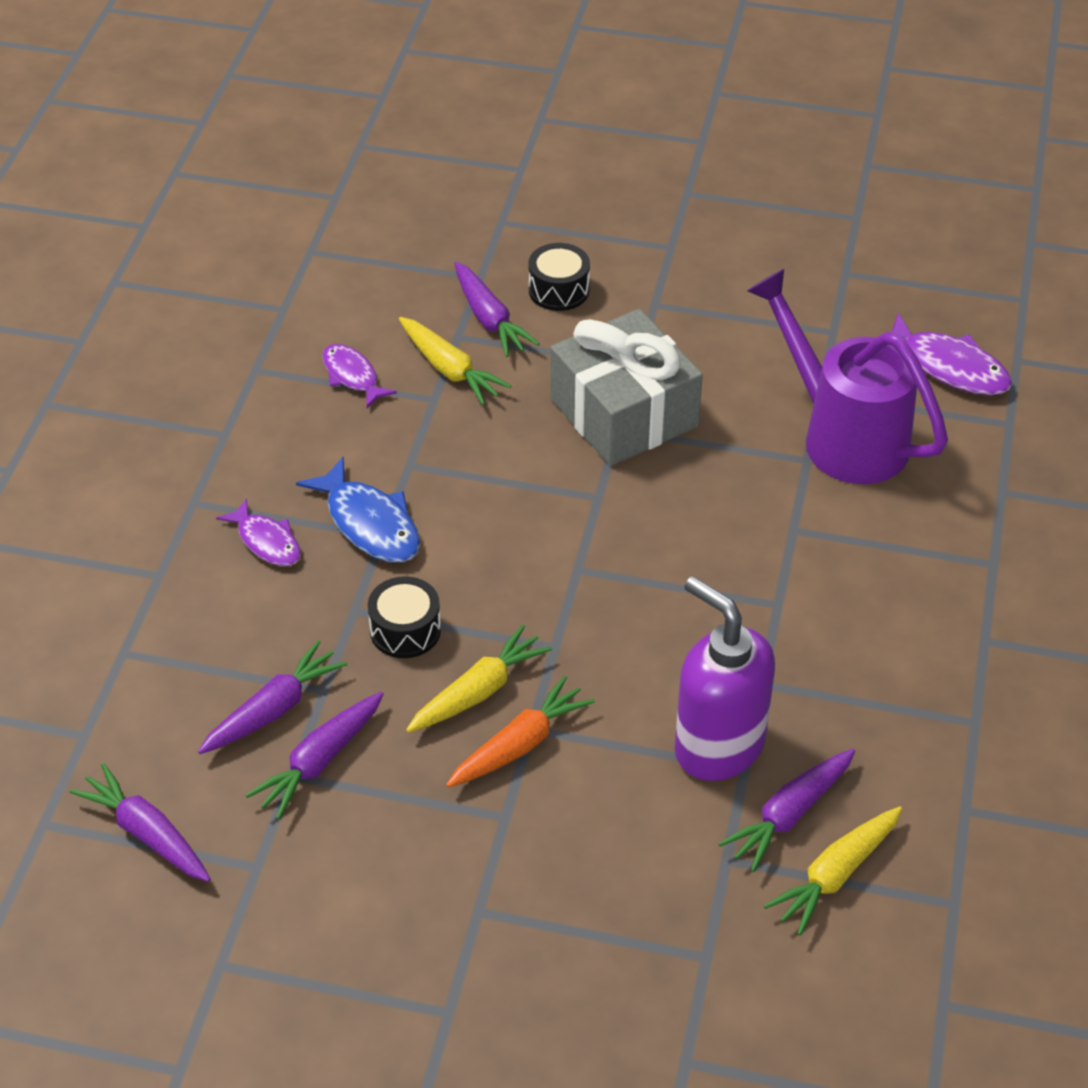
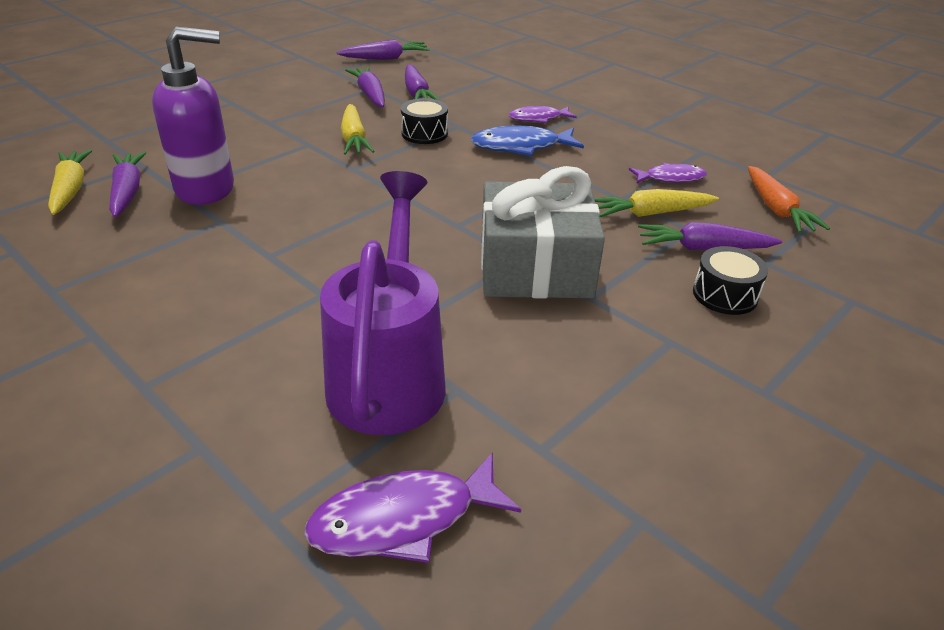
camera: 120 degrees right, 10 degrees down
(520, 744) = (303, 138): orange carrot -> orange carrot (777, 209)
(843, 435) = (389, 375): purple watering can -> purple watering can turned 75 degrees counterclockwise

